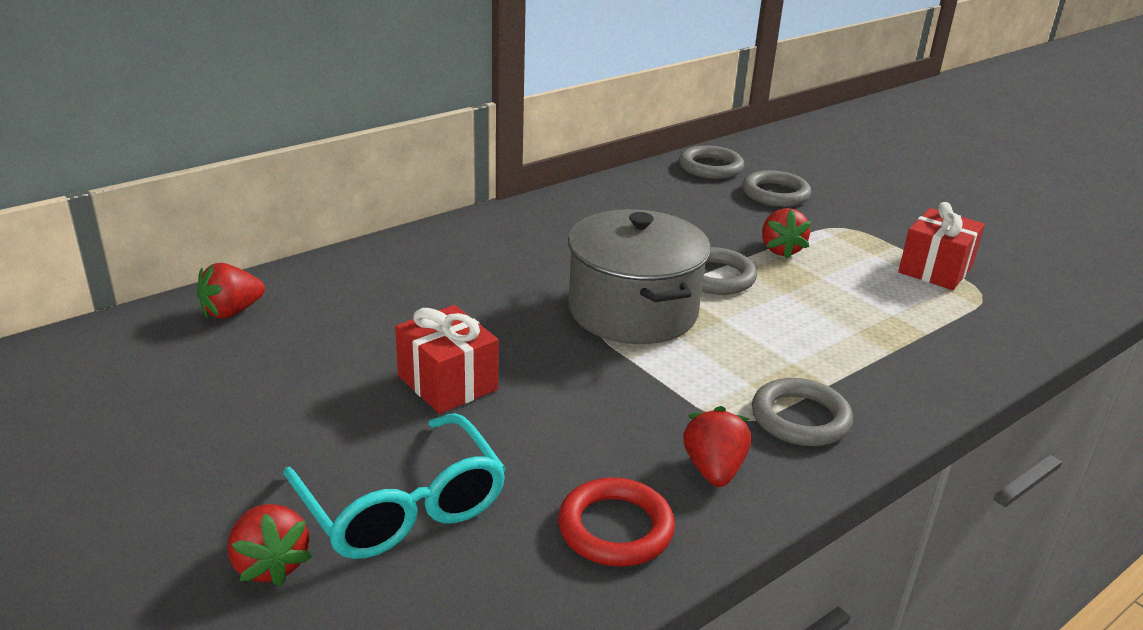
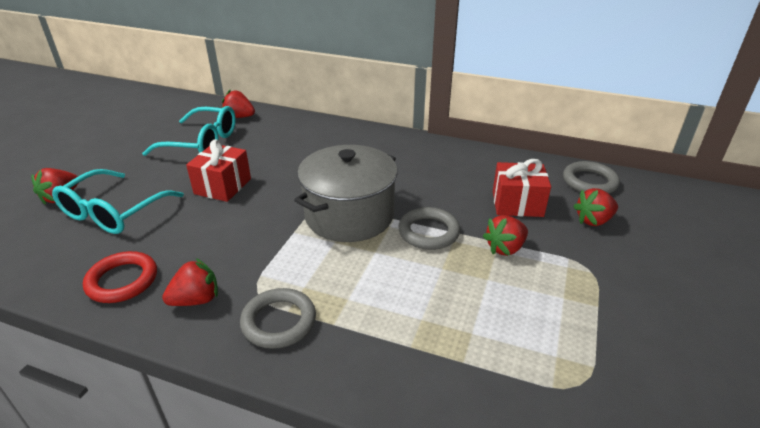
camera: 60 degrees right, 5 degrees up
(274, 368) = (202, 143): none -> turquoise glasses
(775, 194) = (593, 220): grey ring -> red strawberry
(935, 269) = (586, 341): red gift -> red gift (517, 204)

